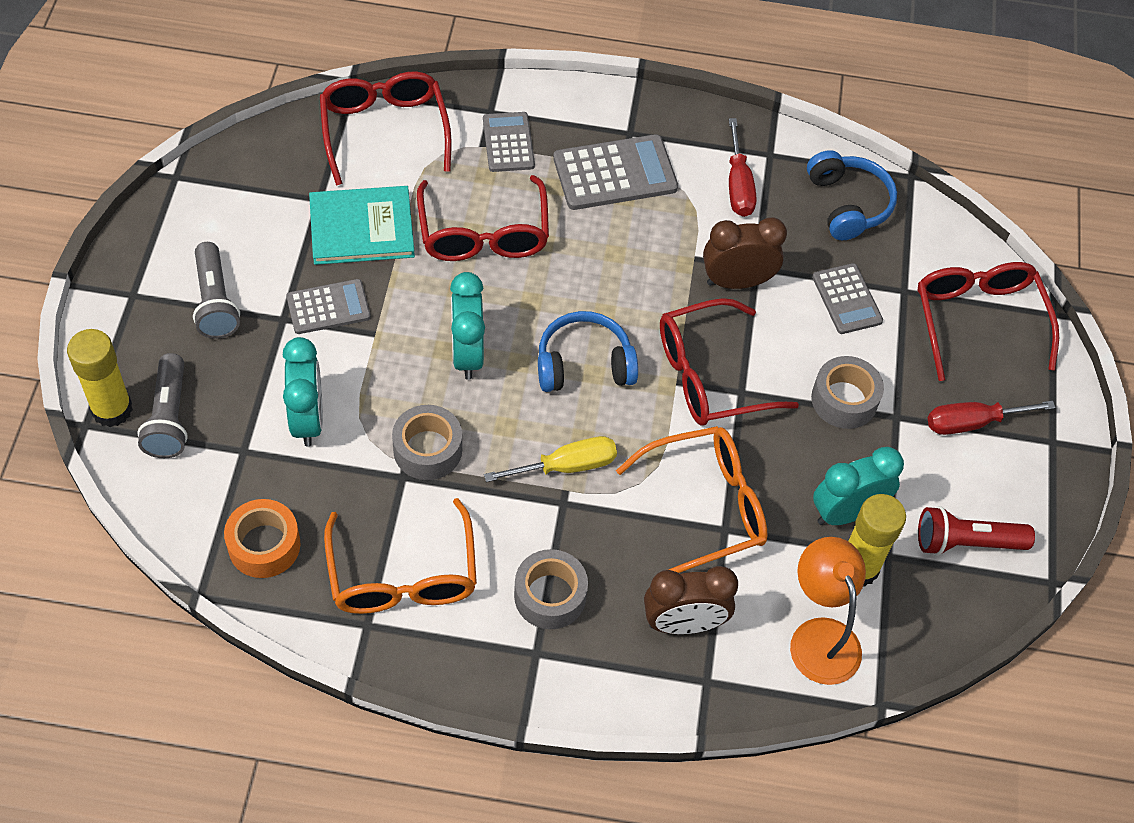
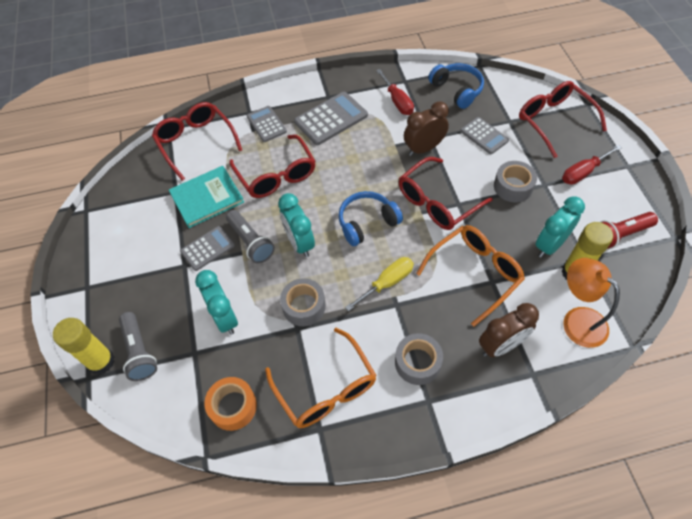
camera: 15 degrees left, 0 degrees up
(215, 302) = (139, 271): grey flashlight -> grey flashlight (251, 242)

